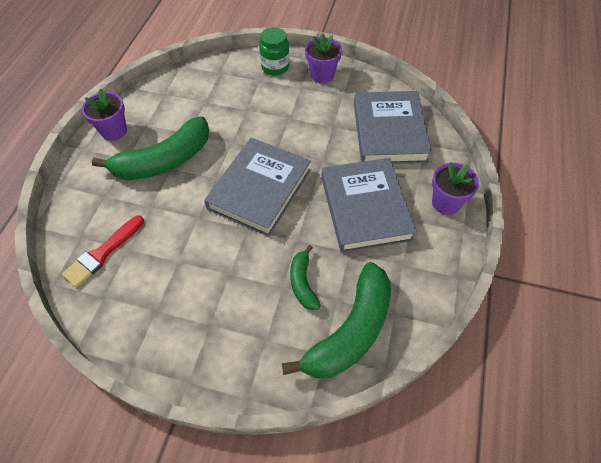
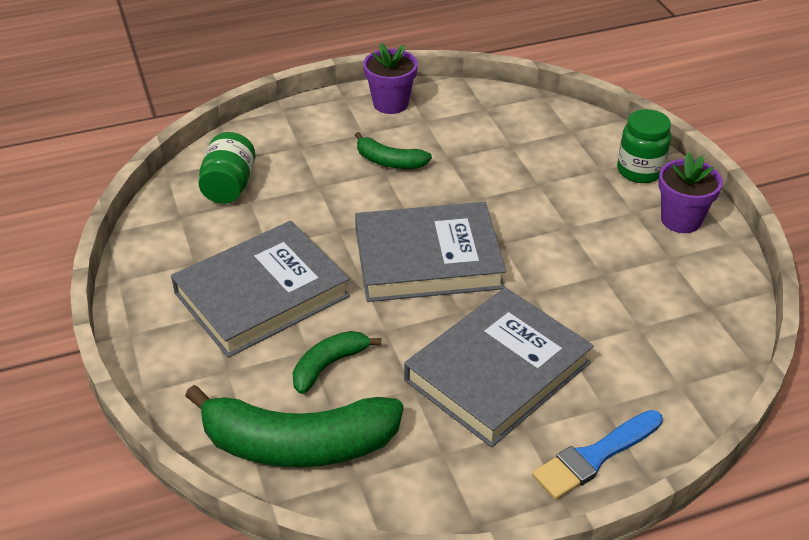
camera: 55 degrees right, 15 degrees down
(102, 253) = (229, 186): red brush -> green jar
(164, 161) = (389, 161): green banana -> green banana, size x0.51
(389, 132) = (658, 335): grey book -> grey book (261, 294)
(446, 203) = (594, 457): purple flower pot -> blue brush

